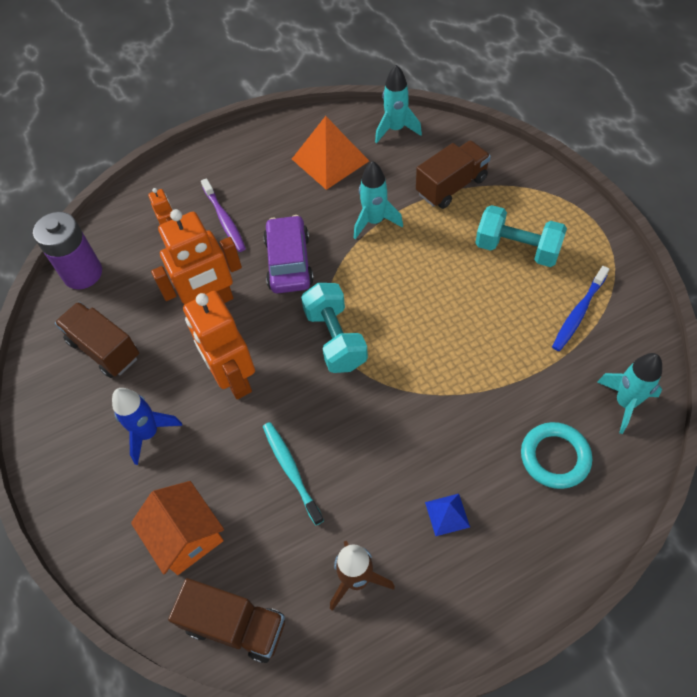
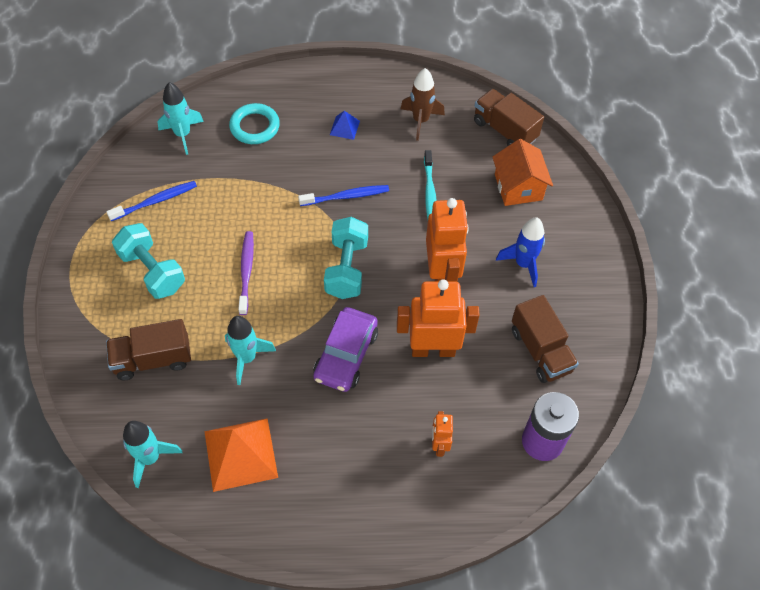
camera: 160 degrees left, 0 degrees up
(224, 219) = (382, 434): purple toothbrush -> purple toothbrush (246, 272)
(385, 418) = (346, 196): none -> blue toothbrush

